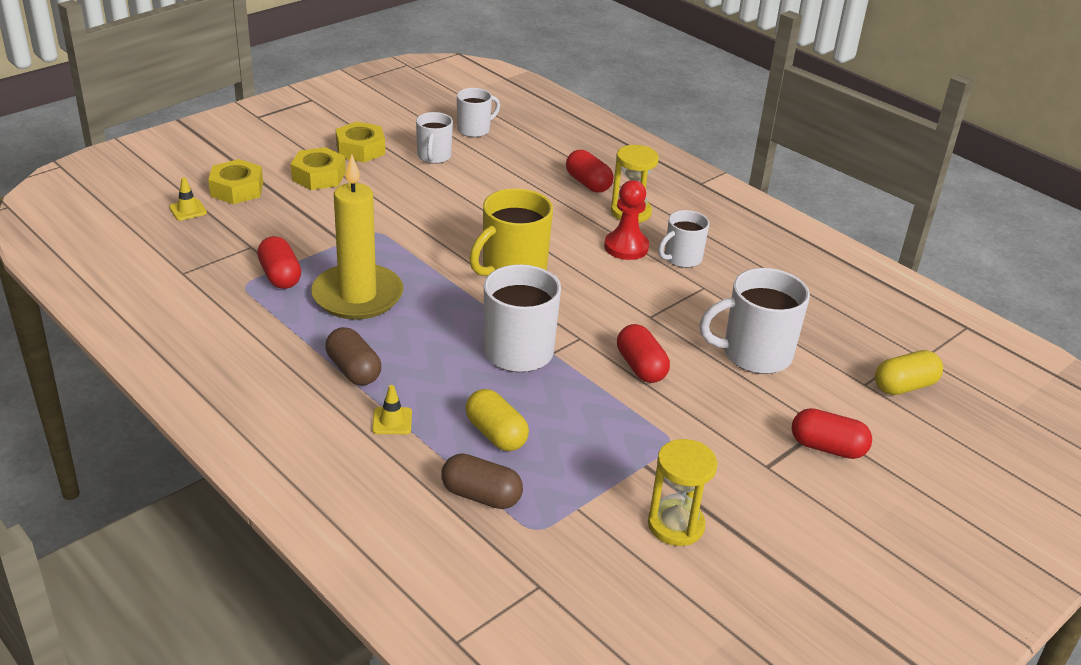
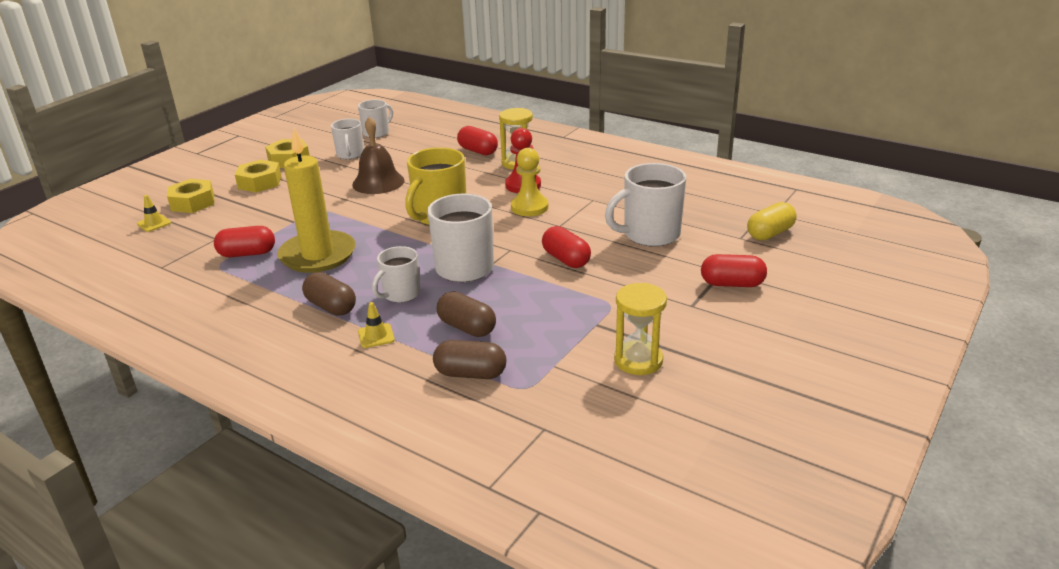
camera: 10 degrees left, 5 degrees down
(280, 276) = (247, 254): red capsule -> red capsule turned 60 degrees counterclockwise
(455, 205) = (378, 182): none -> brown bell
(496, 434) = (467, 327): yellow capsule -> brown capsule
(623, 282) = (529, 207): none -> yellow pawn
(681, 258) = (568, 185): white mug -> white mug (400, 294)

